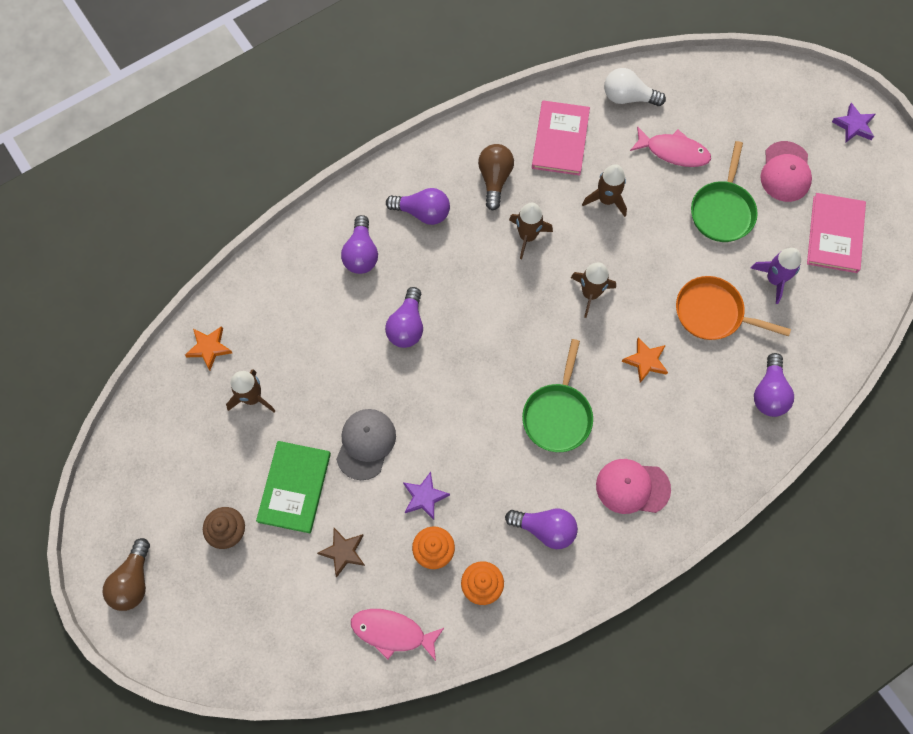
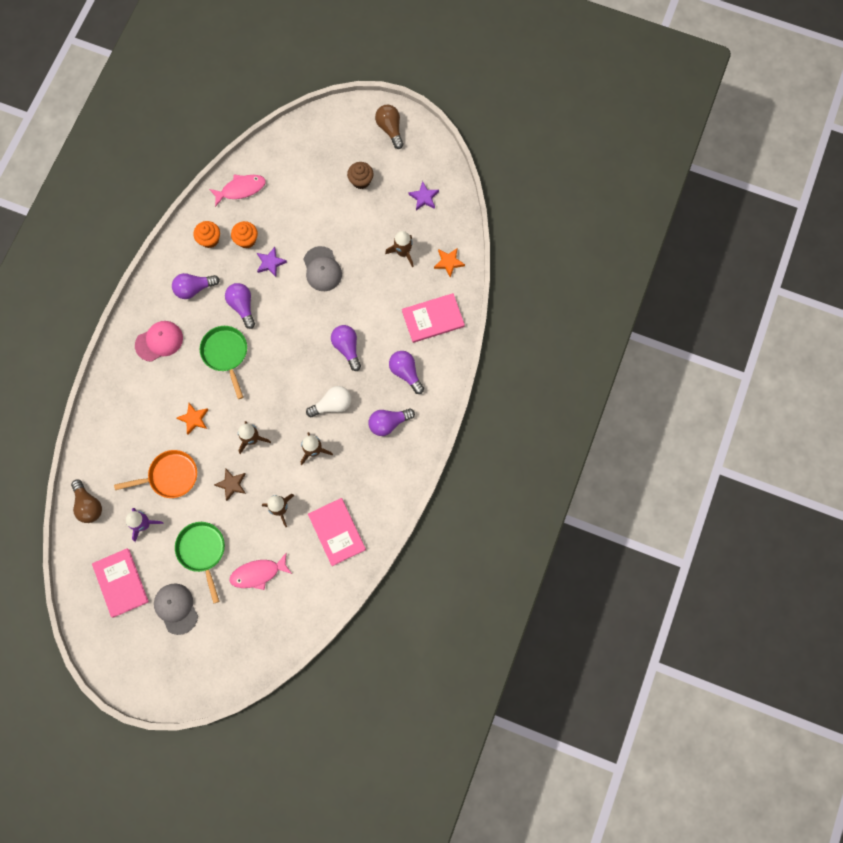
camera: 145 degrees right, 5 degrees up
(282, 293) = (433, 319): none -> pink book
(294, 487) = (343, 223): green book -> none
(343, 552) = (294, 209): brown star -> brown star (232, 484)
(494, 179) = (360, 475): brown light bulb -> brown light bulb (88, 505)
(628, 97) = (312, 595): white light bulb -> white light bulb (332, 405)
(769, 393) = (109, 447): purple light bulb -> purple light bulb (242, 306)
(785, 172) = (176, 608): pink cap -> grey cap
(854, 125) = (148, 677): purple star -> purple star (424, 197)

